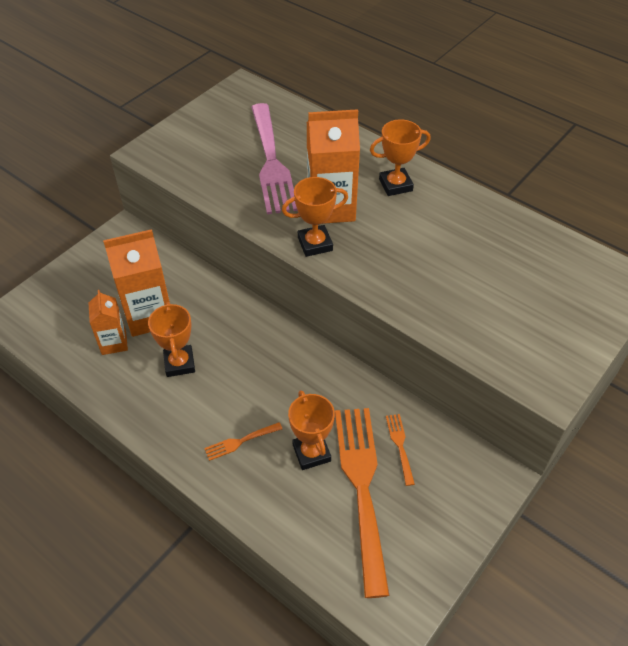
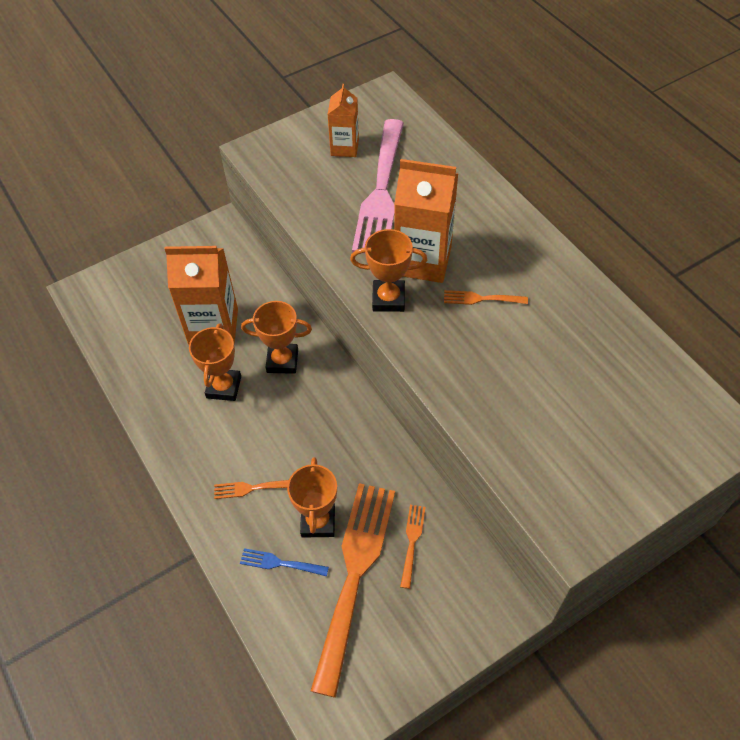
camera: 20 degrees right, 5 degrees up
(114, 343) = (169, 347): orange carton -> orange carton (344, 147)
(292, 497) = (280, 563): none -> blue fork
(393, 226) = (481, 299): none -> orange fork
(395, 185) = (505, 250): orange trophy -> orange trophy (282, 361)

